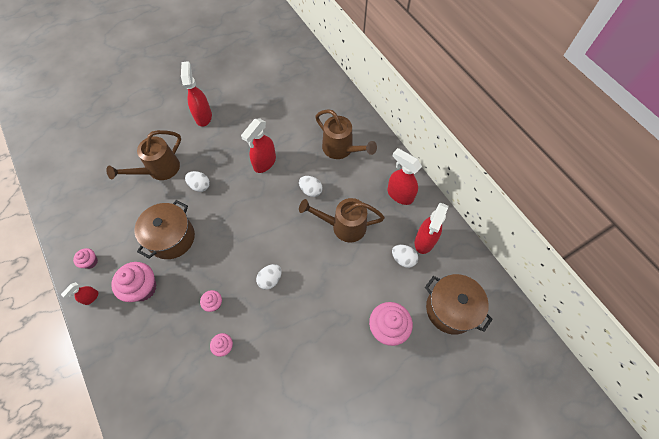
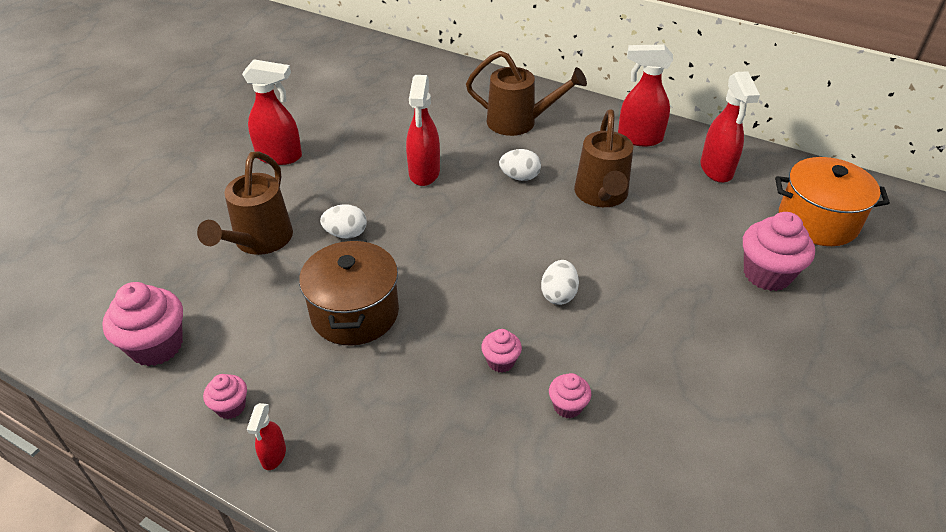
camera: 30 degrees left, 20 degrees down
(143, 288) = (361, 397): pink cupcake -> pink cupcake (156, 346)
(203, 116) = (280, 157): red spray bottle -> red spray bottle turned 135 degrees clockwise
(343, 226) = (601, 196): brown watering can -> brown watering can turned 60 degrees counterclockwise
(403, 259) = (710, 197): white egg -> none
(450, 309) = (817, 221): brown pot -> orange pot

